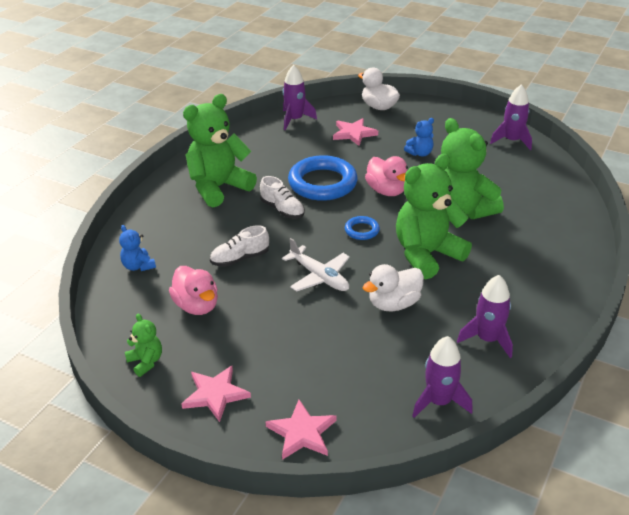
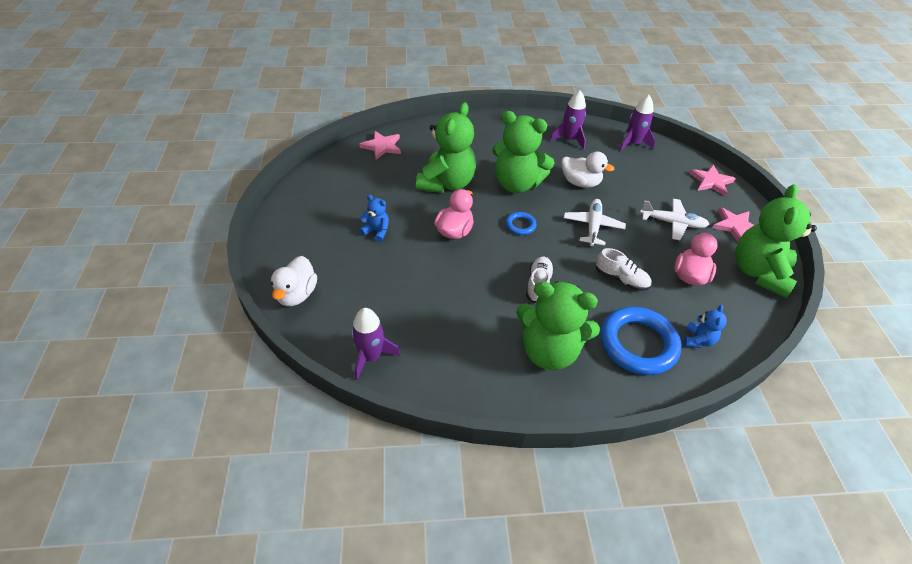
camera: 125 degrees left, 10 degrees up
(146, 362) = (758, 272): green teddy bear -> green teddy bear, size x2.23
(270, 341) = (672, 223): none -> white plane
(322, 183) = (477, 276): blue ring -> blue ring (638, 344)
(353, 133) = (370, 291): pink star -> pink star (382, 146)
(512, 141) = (315, 183): purple rocket -> none

